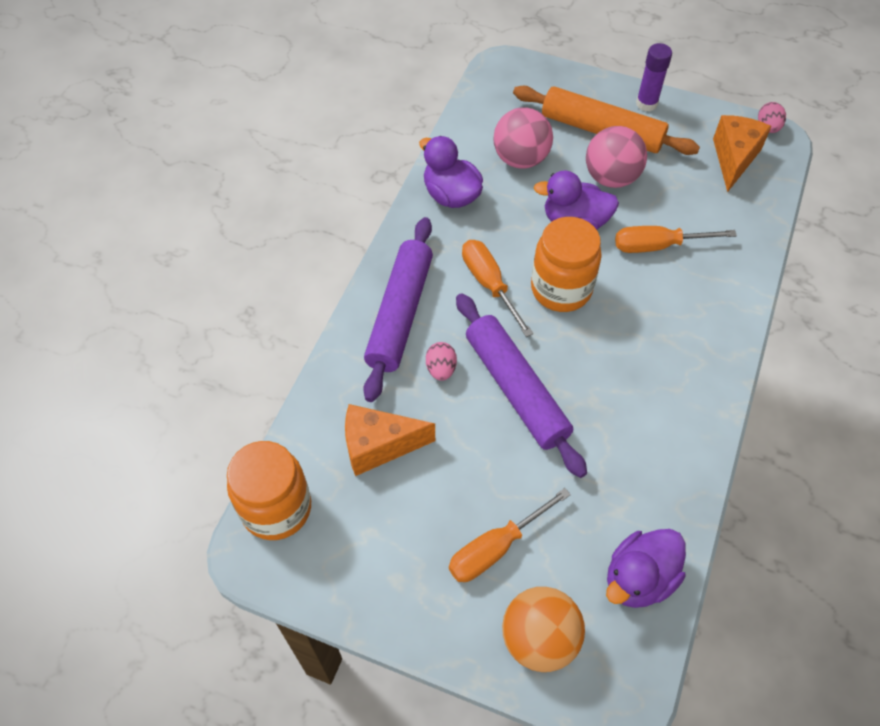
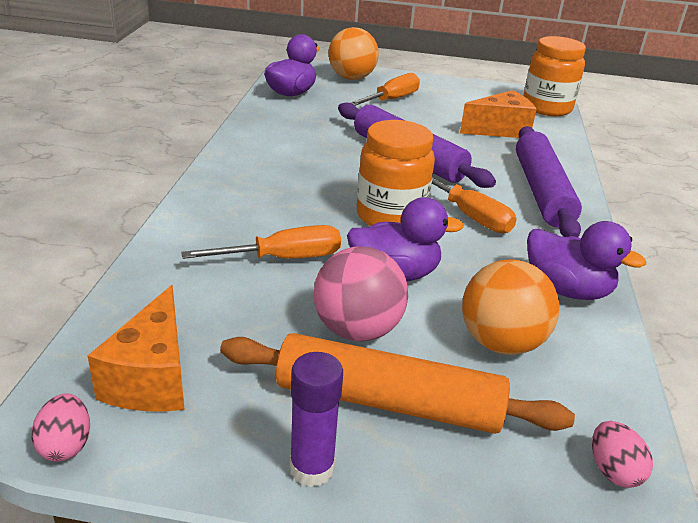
camera: 165 degrees right, 25 degrees down
(441, 369) = (479, 164): pink egg -> pink egg (613, 471)
(520, 159) = (501, 342): pink ball -> orange ball

